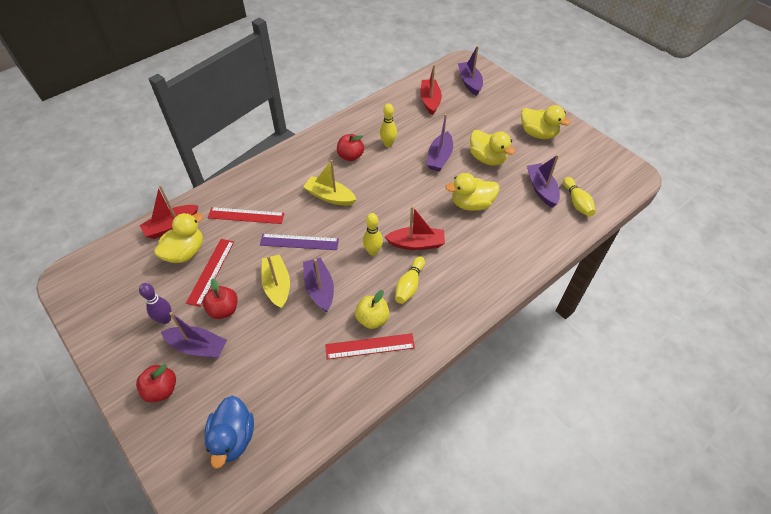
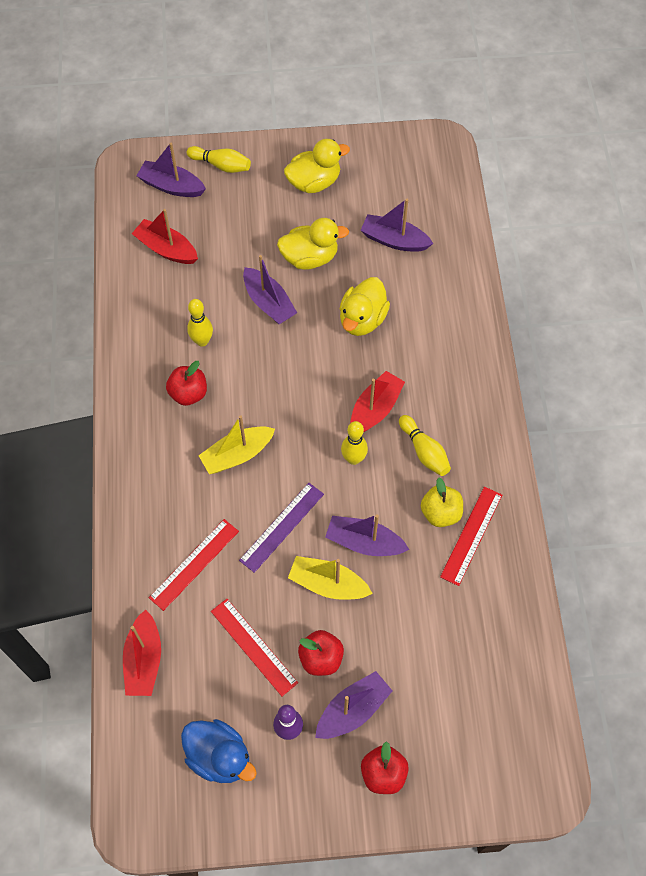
camera: 55 degrees left, 10 degrees up
(185, 252) = (201, 662): yellow duck -> none
(233, 438) = (489, 725): blue duck -> blue duck (219, 756)
(577, 202) = (436, 223): yellow bowling pin -> yellow bowling pin (221, 165)

